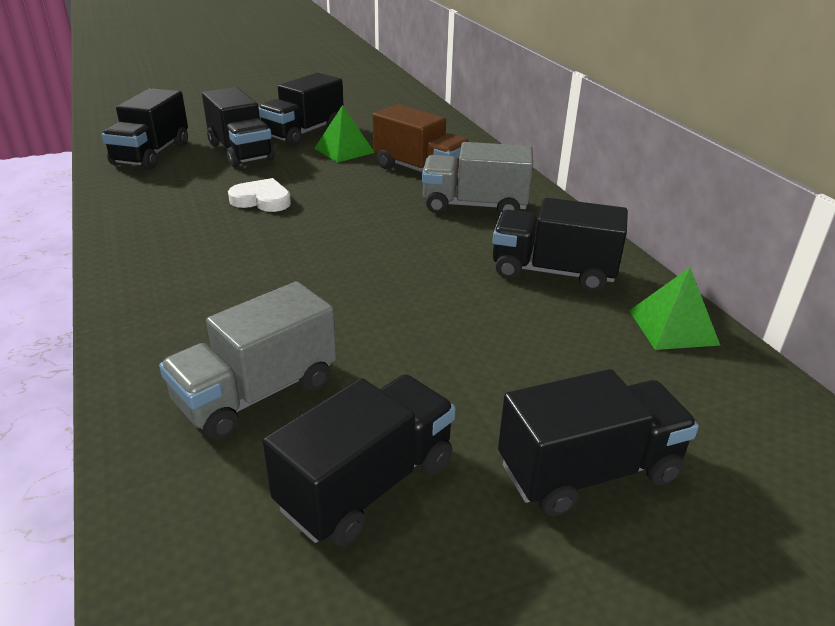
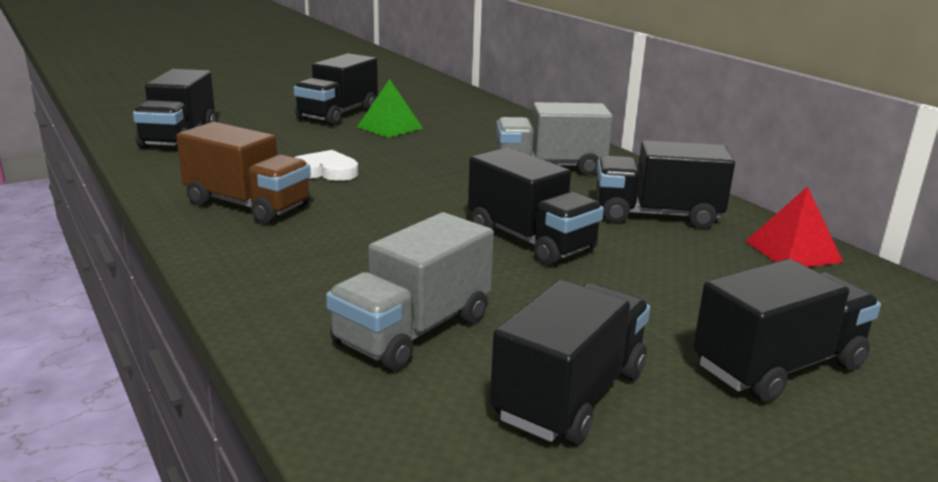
camera: 10 degrees left, 10 degrees down
(240, 152) = (278, 132): black truck -> black truck (530, 240)
(420, 171) = (479, 141): brown truck -> brown truck (247, 205)
(673, 327) = (793, 251): green pyramid -> red pyramid

